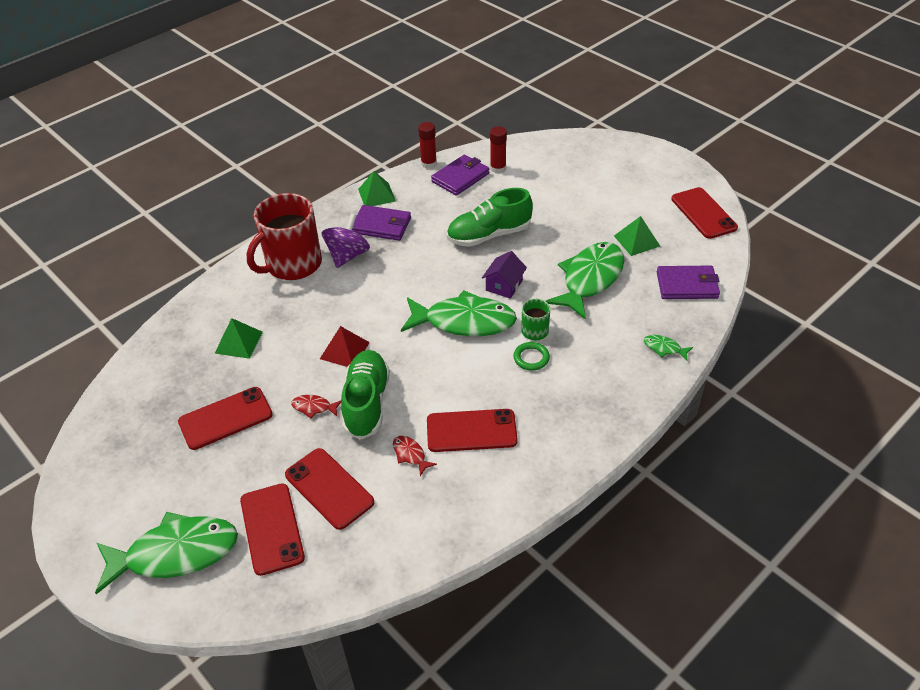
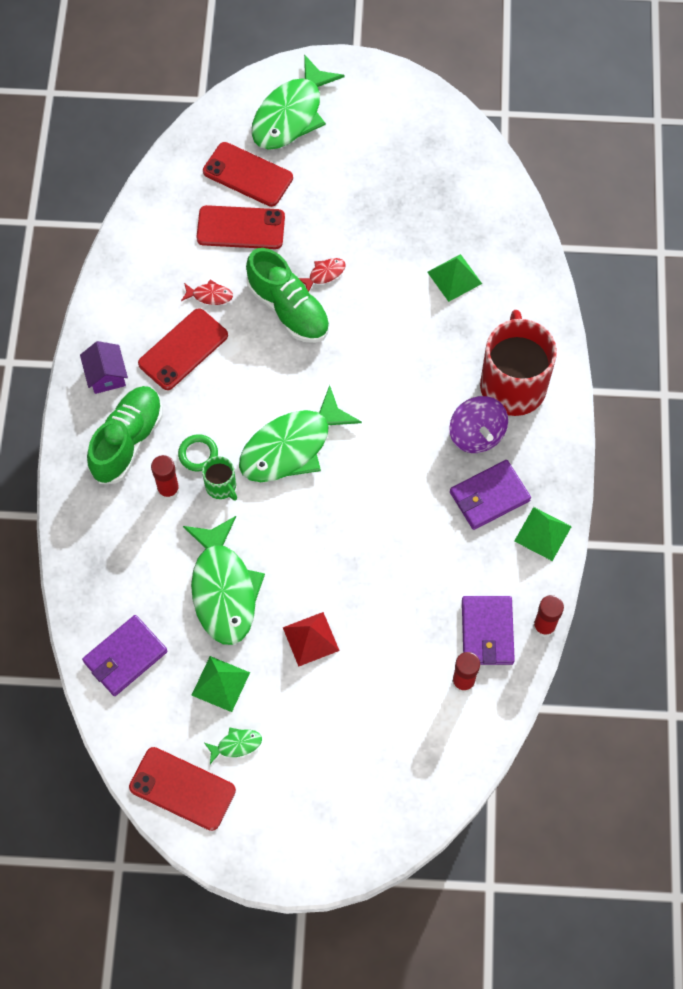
camera: 135 degrees right, 20 degrees up
(225, 418) = (379, 215): red phone -> none
(344, 350) = (360, 338): red pyramid -> red pyramid (310, 639)
(489, 235) = (373, 570): green shoe -> green shoe (128, 441)
(504, 285) = (296, 516): purple house -> purple house (106, 375)
(573, 351) = (168, 489): none -> red glue stick
(664, 348) = (91, 556): green fish -> green fish (236, 745)

